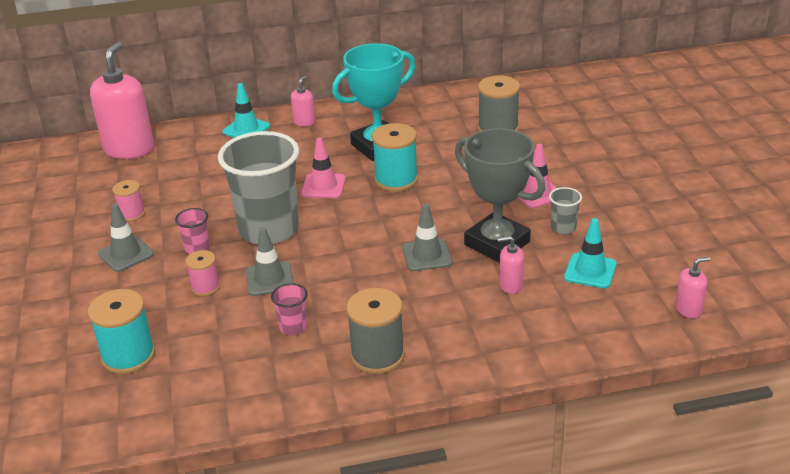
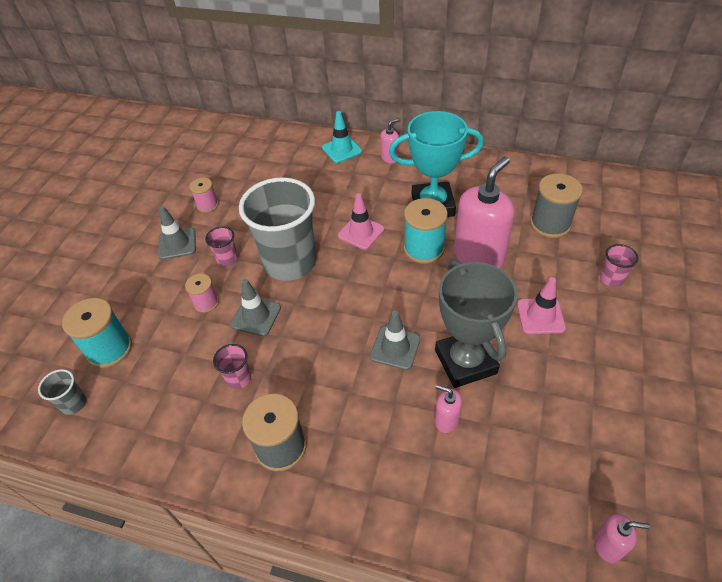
camera: 30 degrees right, 15 degrees up
(129, 149) = (248, 140): pink soap dispenser -> pink soap dispenser (478, 256)
(563, 227) = (540, 370): grey cup -> grey cup (74, 403)
(576, 151) = (611, 279): none -> pink cup
(590, 271) = (534, 439): turquoise traffic cone -> none

